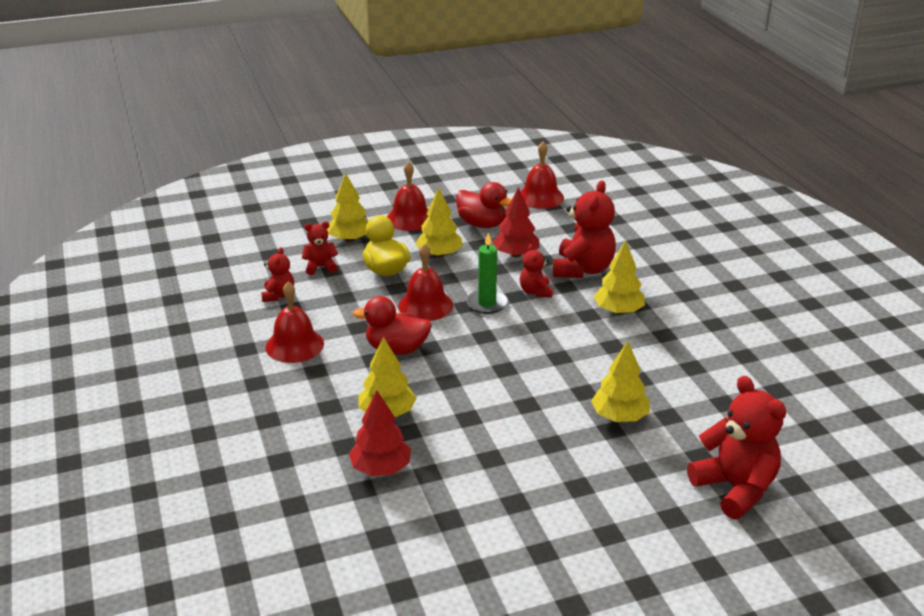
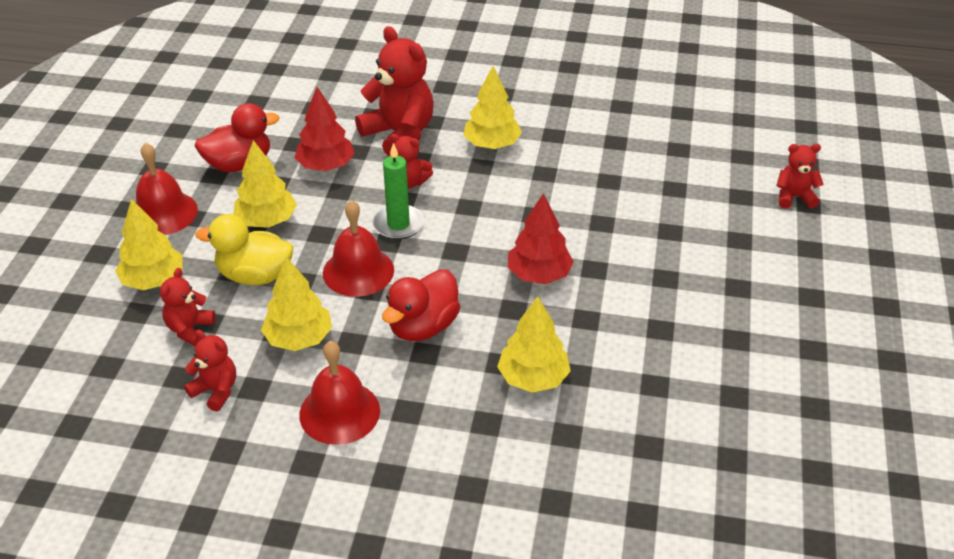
camera: 60 degrees left, 10 degrees up
(381, 468) = (624, 418): red tree -> red tree (539, 274)
(540, 197) = (231, 101): red bell -> none
(619, 416) = (655, 218): yellow tree -> yellow tree (299, 338)
(735, 488) = (794, 197): red teddy bear -> red teddy bear, size x0.53

